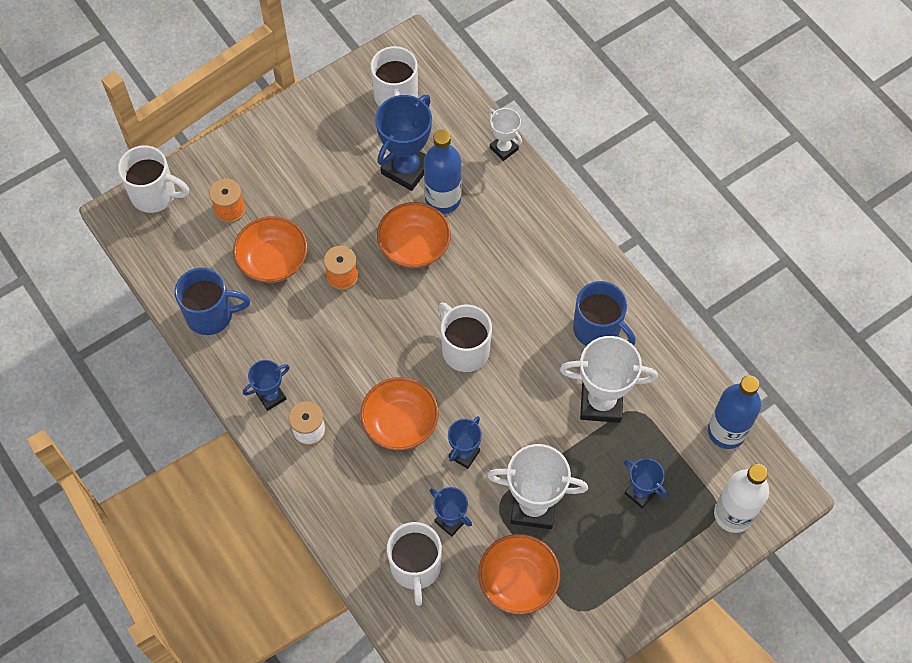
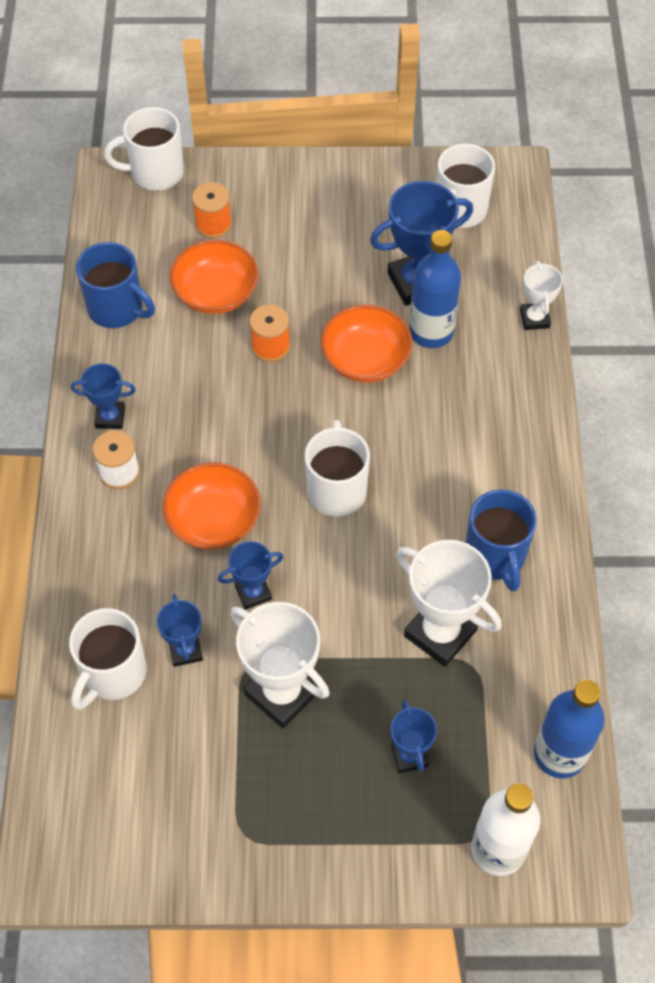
camera: 35 degrees right, 5 degrees down
(155, 195) = (155, 173): white mug -> white mug turned 120 degrees clockwise
(518, 581) = (205, 758): orange bowl -> none

